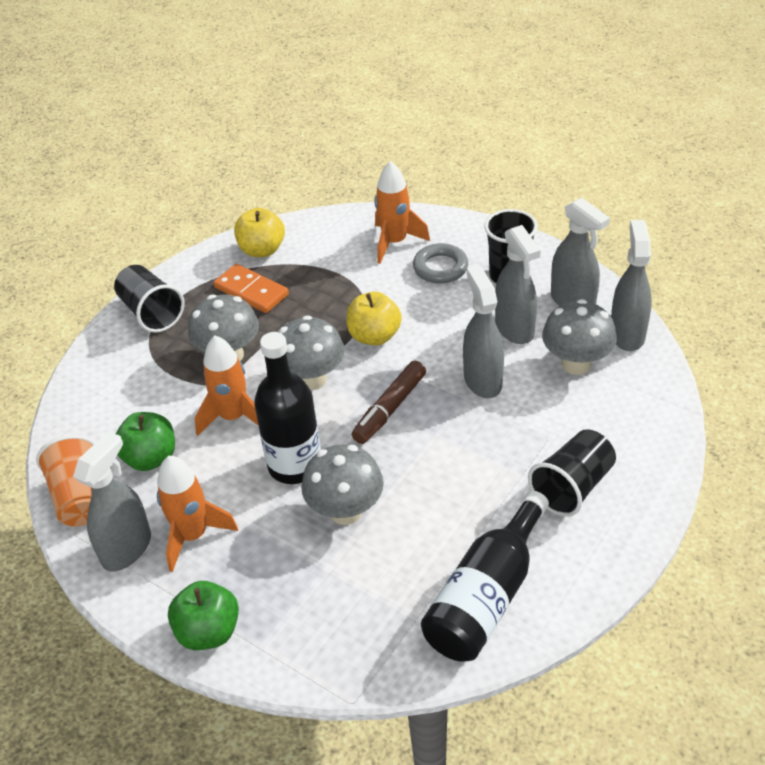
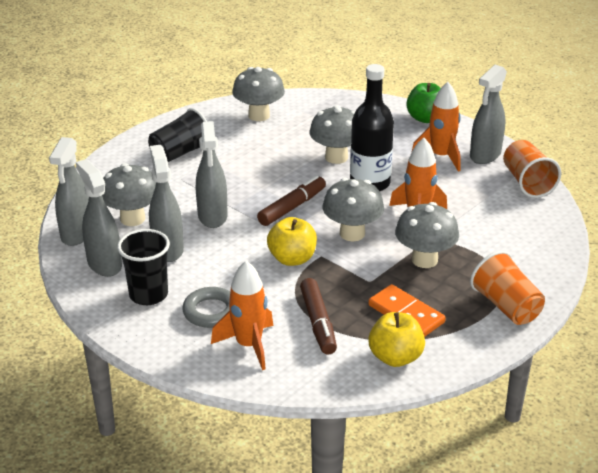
camera: 175 degrees left, 10 degrees down
(150, 458) = (480, 199): green apple -> none
(151, 312) = (506, 306): black cup -> orange cup
(335, 271) = (318, 323): none -> brown marker
(486, 596) = (259, 115): black bottle -> grey mushroom

